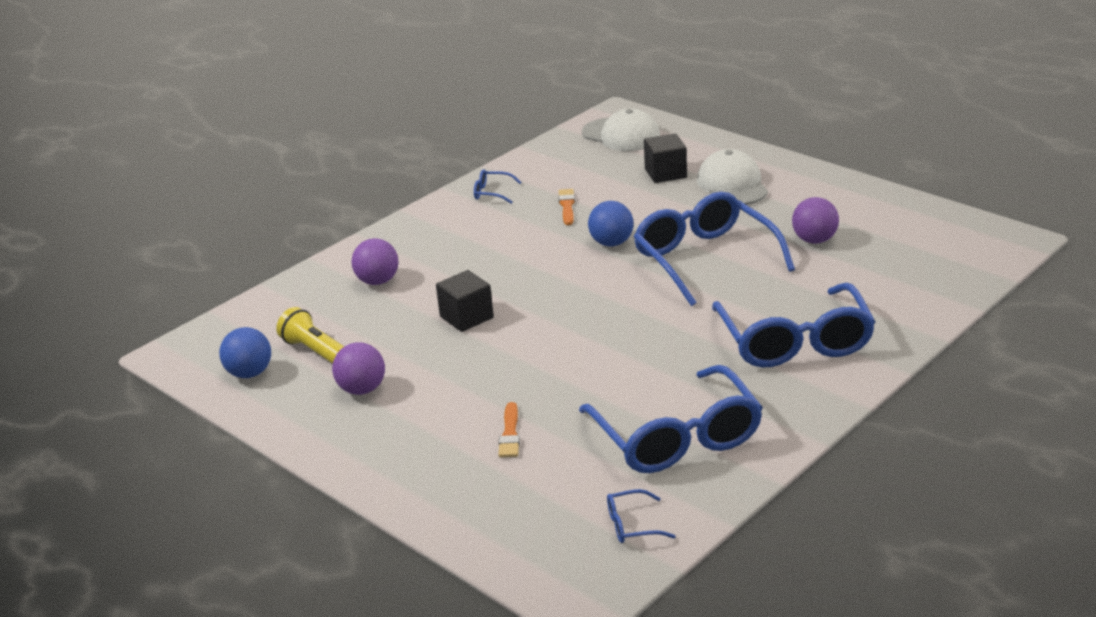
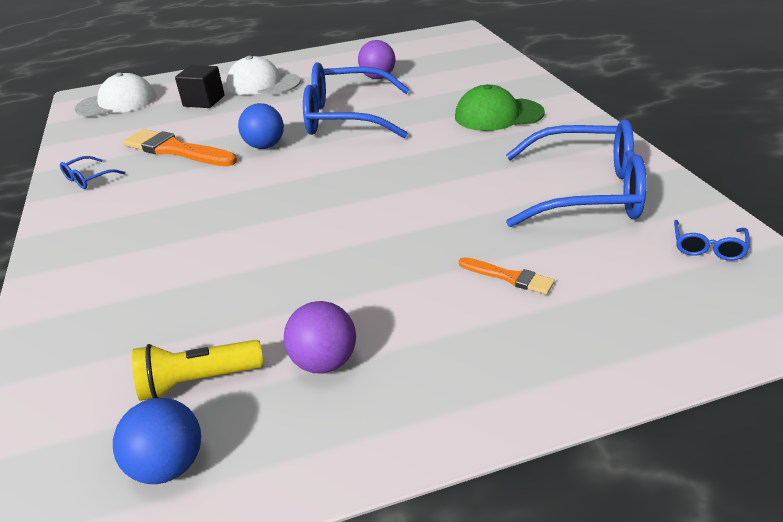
camera: 60 degrees left, 5 degrees up
(378, 281) = (125, 289): purple ball -> none
(466, 317) = (276, 249): black cube -> none
(567, 206) = (176, 150): orange brush -> orange brush, size x1.91
(795, 342) = (498, 115): blue glasses -> green cap

